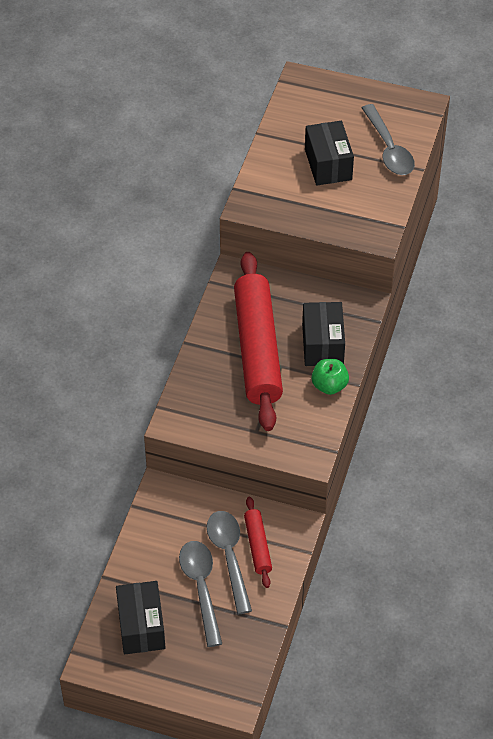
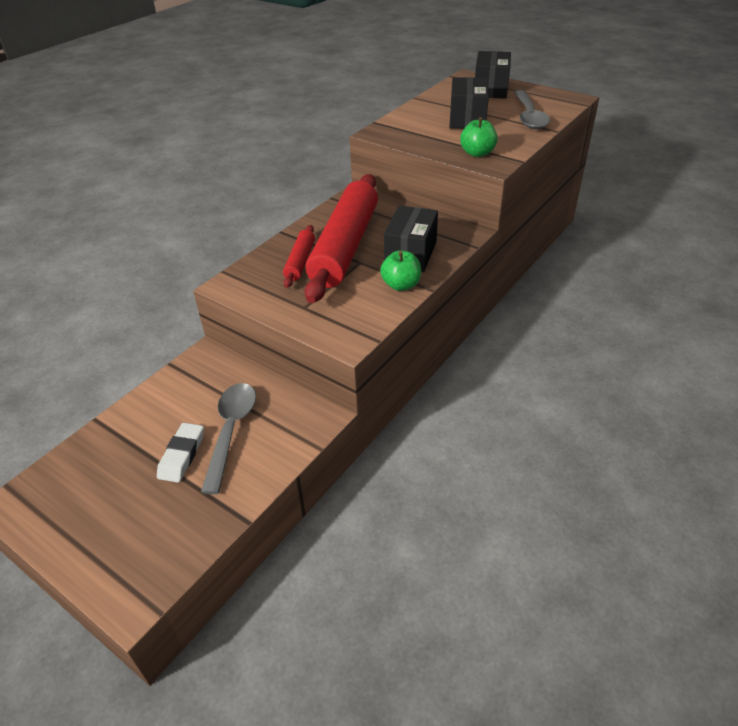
camera: 20 degrees right, 10 degrees down
(141, 626) = (93, 478): black box -> black box (490, 89)
(201, 588) = (182, 455): grey spoon -> white eraser
(257, 546) = (267, 428): red rolling pin -> red rolling pin (300, 261)
(357, 223) = (477, 153): none -> green apple

